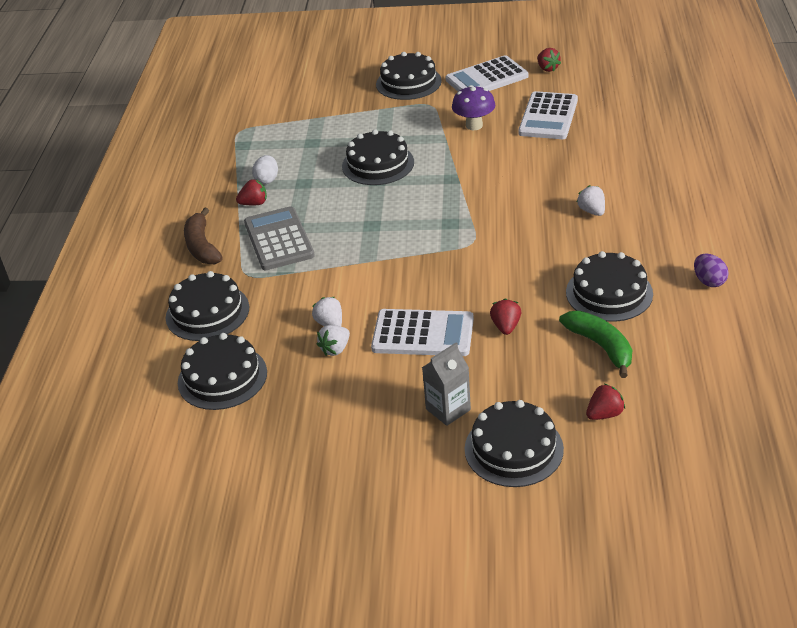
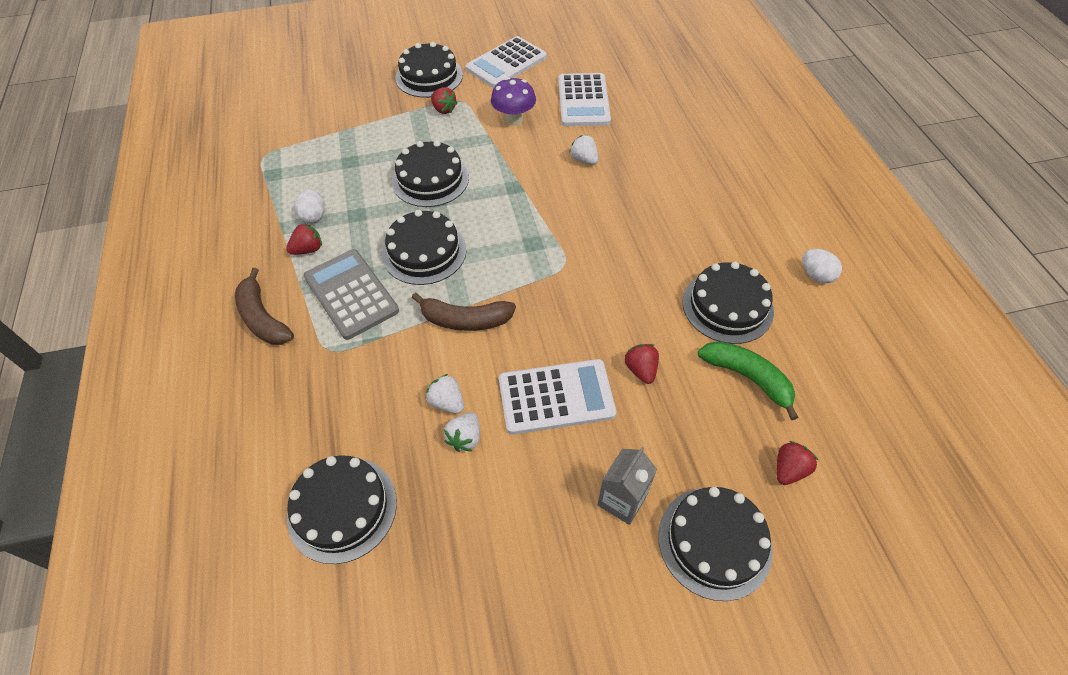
camera: 20 degrees left, 15 degrees up
(207, 312) = (296, 413): black cake -> black cake (424, 252)
(367, 270) = (465, 320): none -> brown banana
(547, 68) = (561, 46): red strawberry -> red strawberry (444, 109)
(592, 211) = (670, 207): white strawberry -> white strawberry (584, 160)
(709, 281) = (816, 275): purple egg -> white egg

